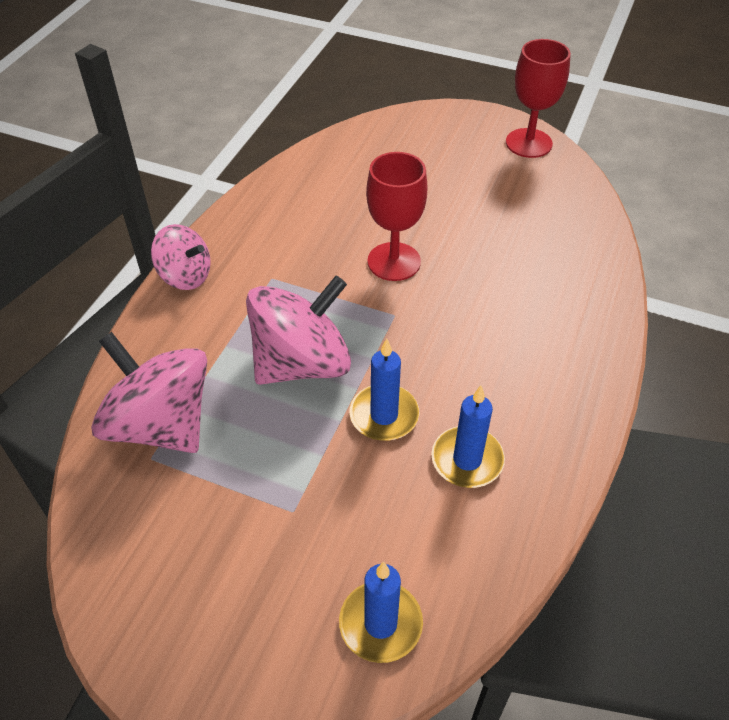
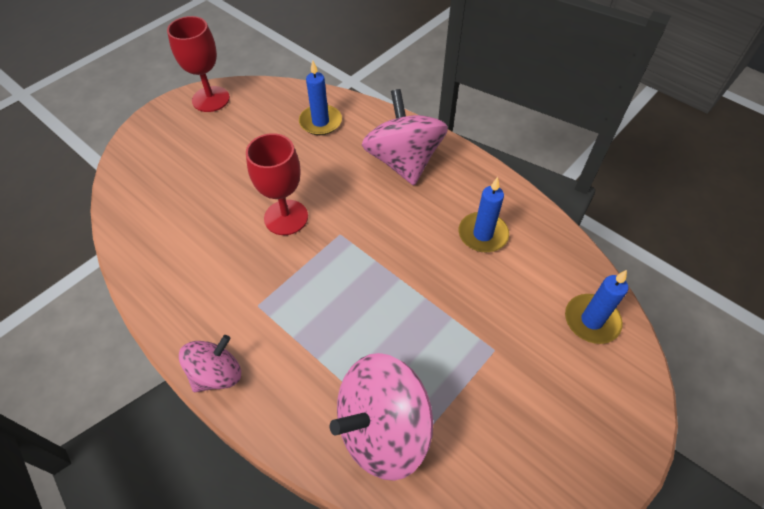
camera: 70 degrees left, 5 degrees up
(302, 363) = (361, 307): pink spinning top -> pink spinning top (403, 161)
(384, 415) = (430, 269): blue candle -> blue candle (320, 122)

